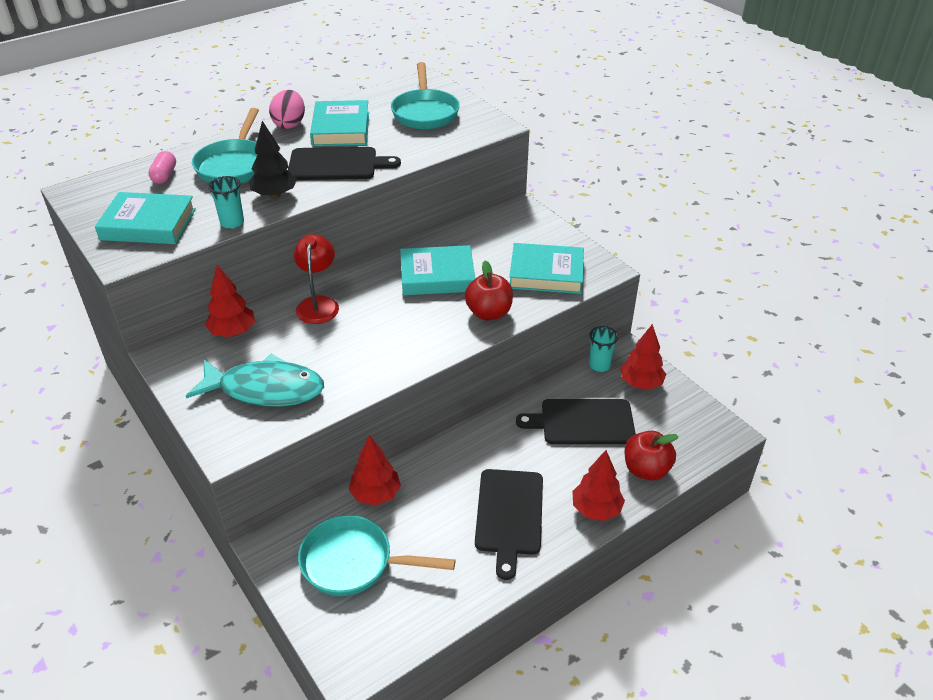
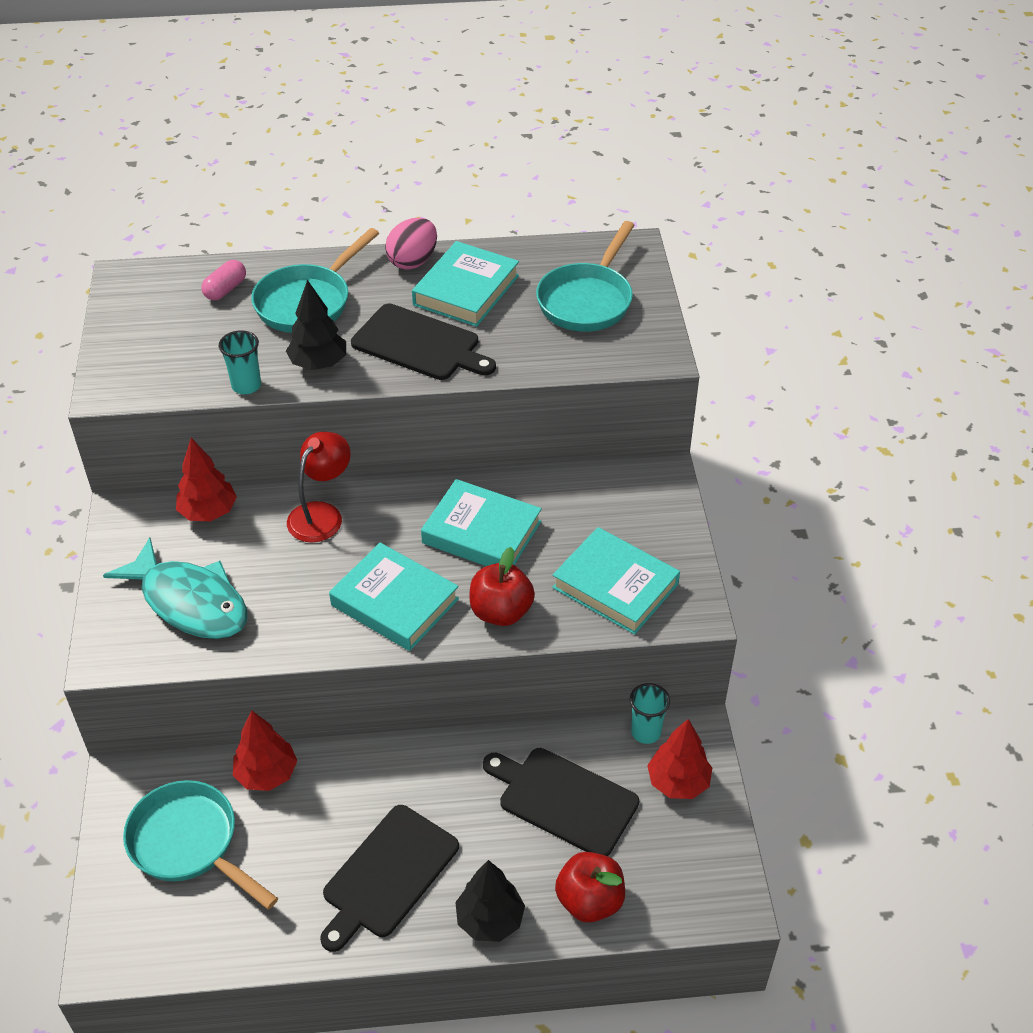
camera: 30 degrees right, 5 degrees up
(148, 224) = (163, 353): turquoise book -> turquoise book (395, 602)
(596, 509) = (490, 920): red tree -> black tree

